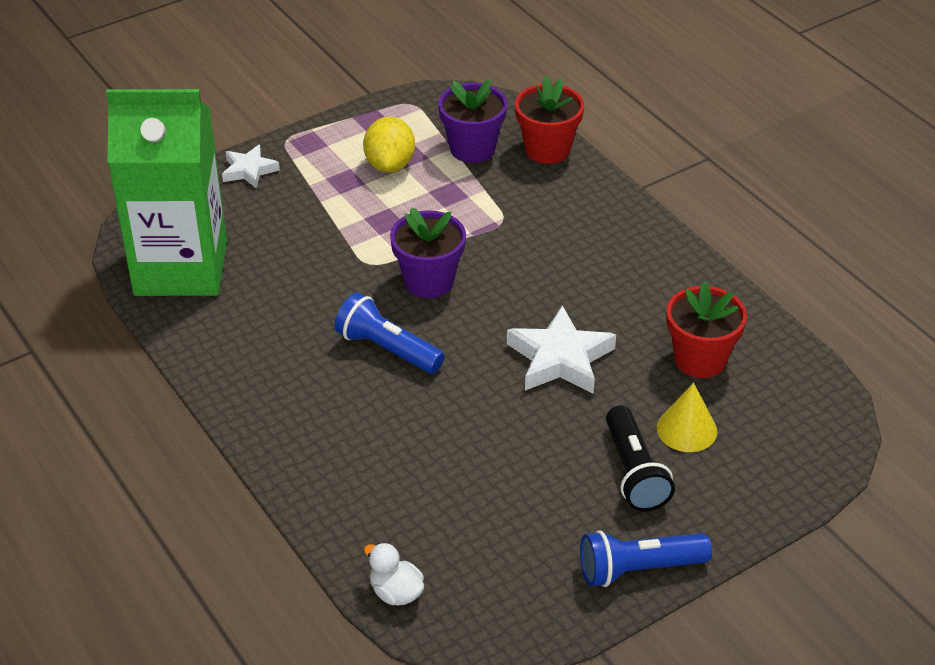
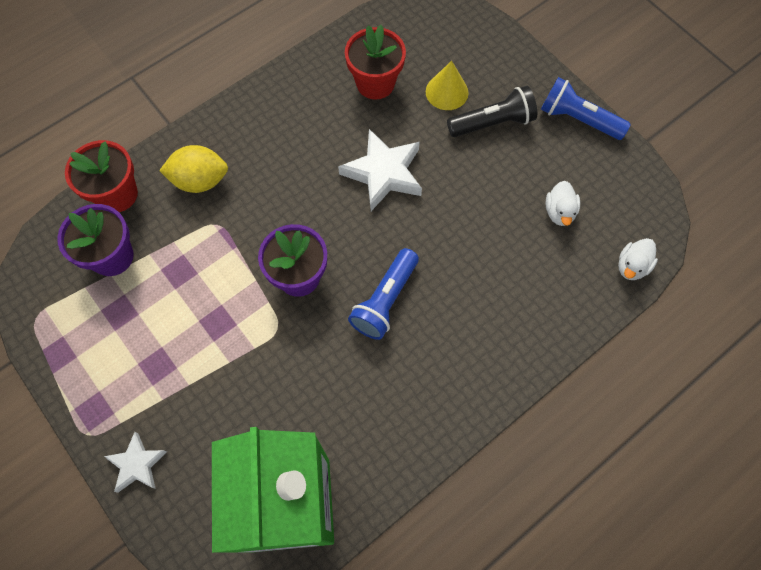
camera: 95 degrees left, 25 degrees up
(390, 165) = (133, 327): yellow lemon -> yellow lemon (200, 180)
(487, 526) = (559, 212): none -> white duck
(638, 569) = (578, 119): blue flashlight -> blue flashlight turned 135 degrees clockwise

